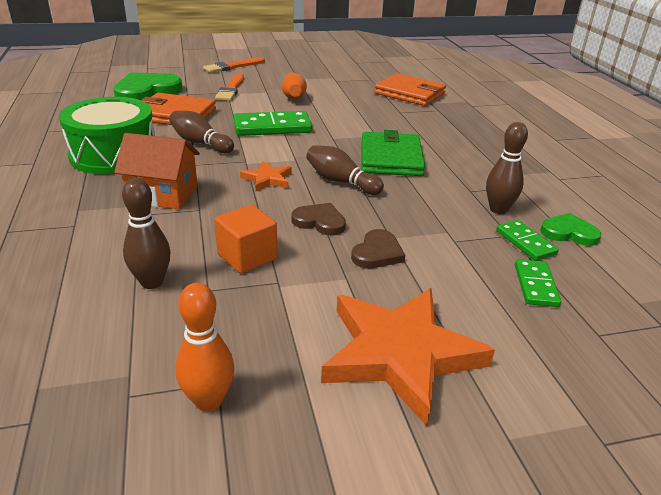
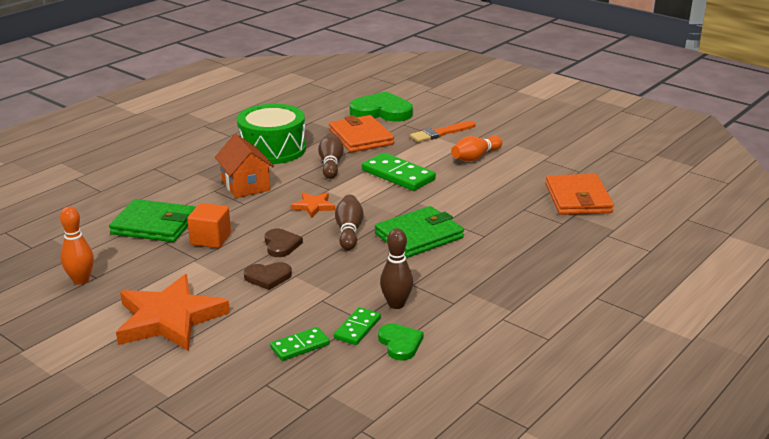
camera: 55 degrees right, 5 degrees down
(152, 282) = (154, 225): brown bowling pin -> green wallet
(232, 66) = (489, 113): orange brush -> none

